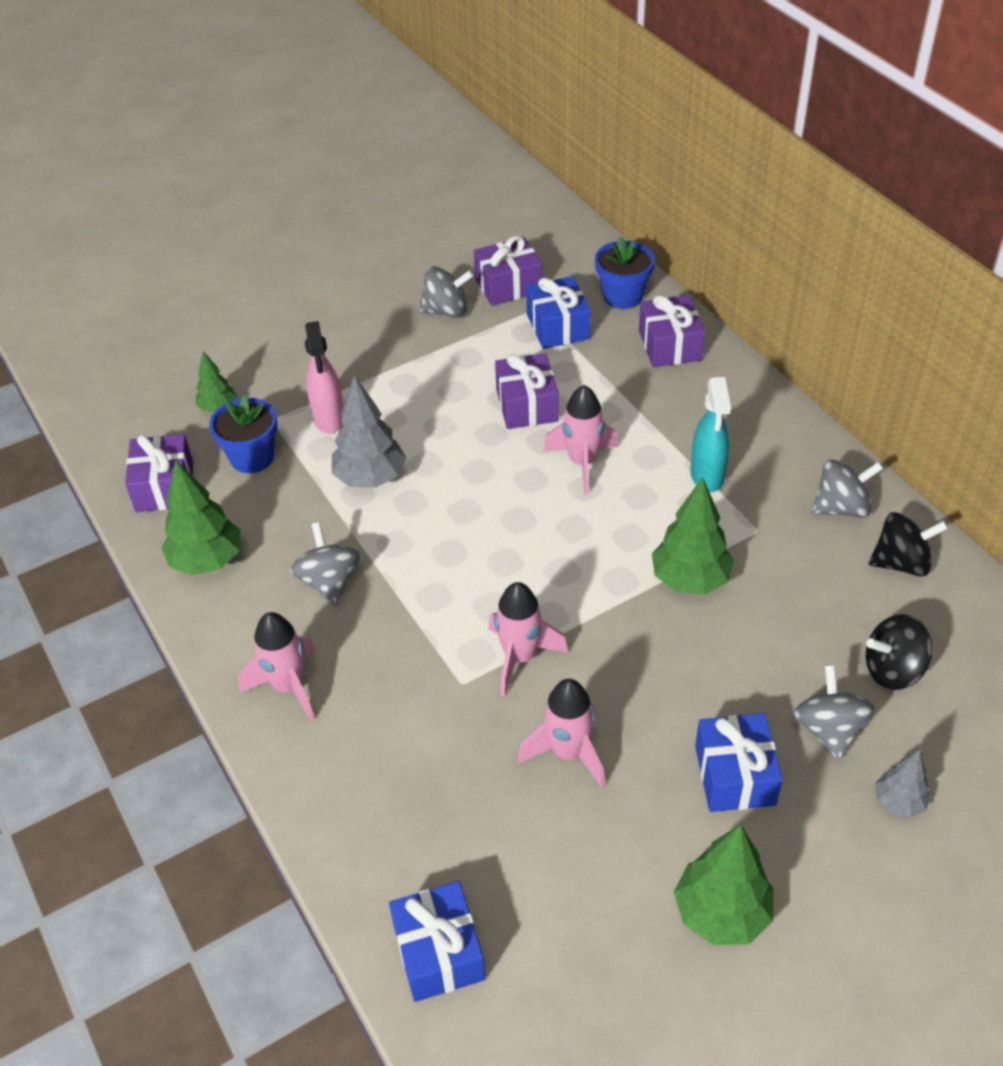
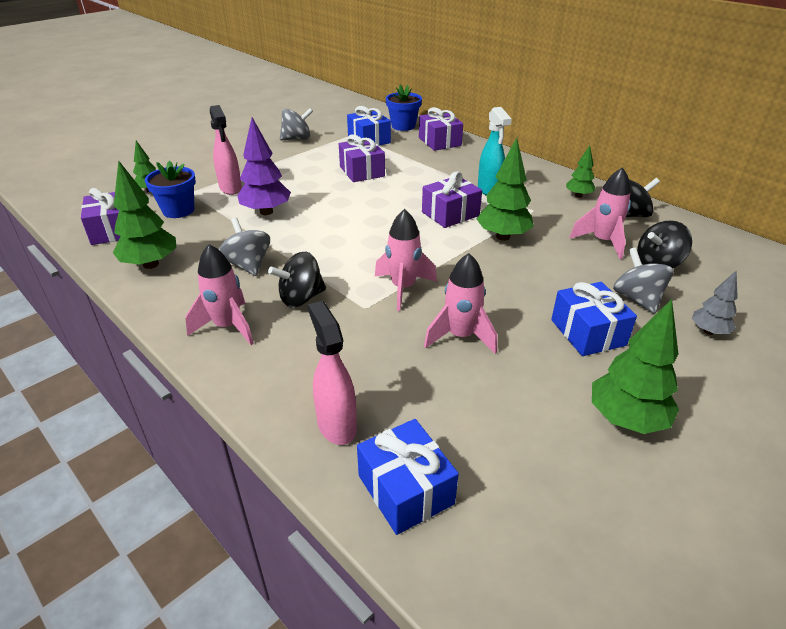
camera: 15 degrees left, 10 degrees down
(370, 478) = (266, 212): grey tree -> purple tree
(385, 653) = (301, 298): none -> black spinning top
(385, 856) = (336, 425): none -> pink spray bottle
(508, 285) = (332, 127): purple gift -> purple gift (450, 214)
(582, 463) = (407, 192): pink rocket -> pink rocket (602, 242)
(841, 507) = (578, 195): grey spinning top -> green tree

